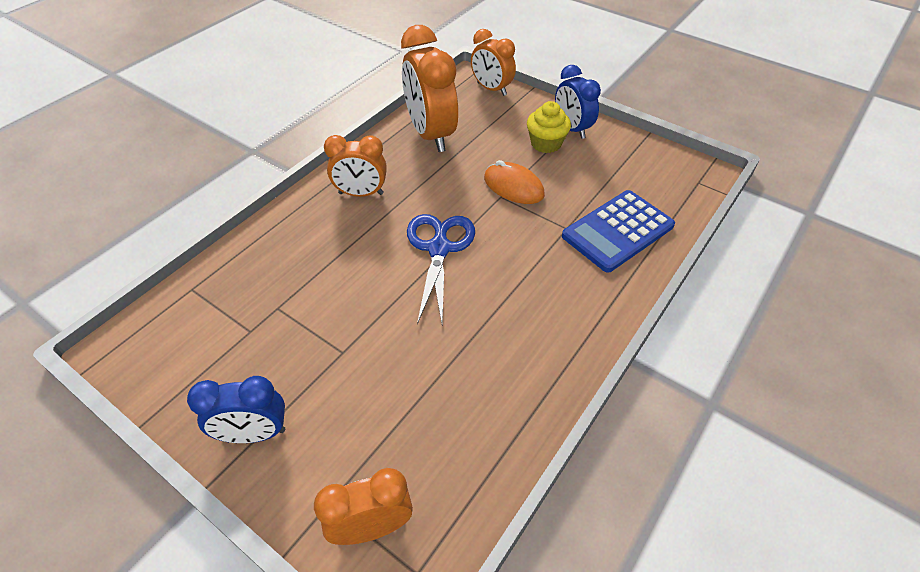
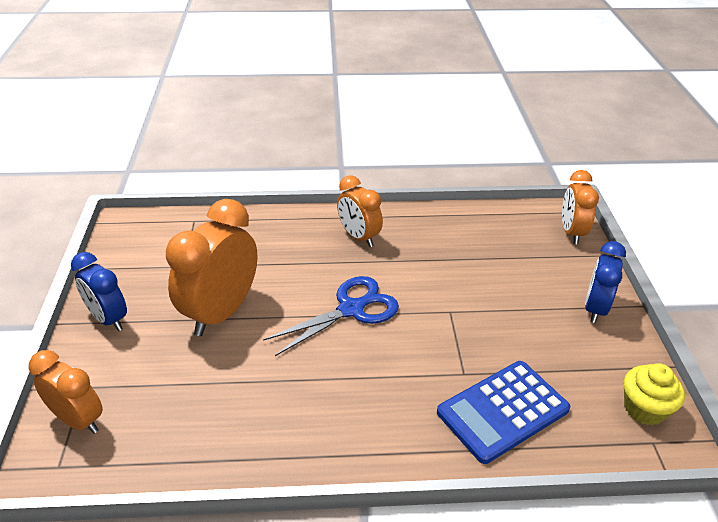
camera: 50 degrees right, 10 degrees down
(430, 135) = (467, 233): orange clock -> orange clock (221, 312)
(513, 187) = (470, 312): orange mouse -> none
(546, 143) = (551, 303): yellow cupcake -> yellow cupcake (644, 409)
(617, 231) = (502, 411): blue calculator -> blue calculator turned 45 degrees counterclockwise

